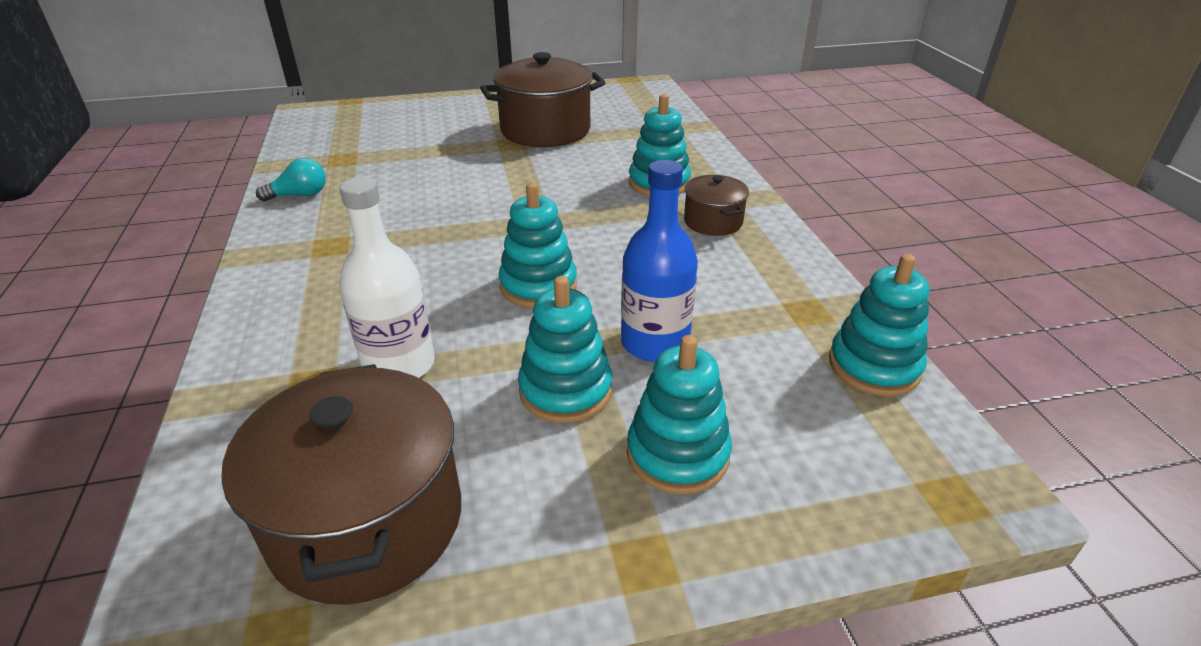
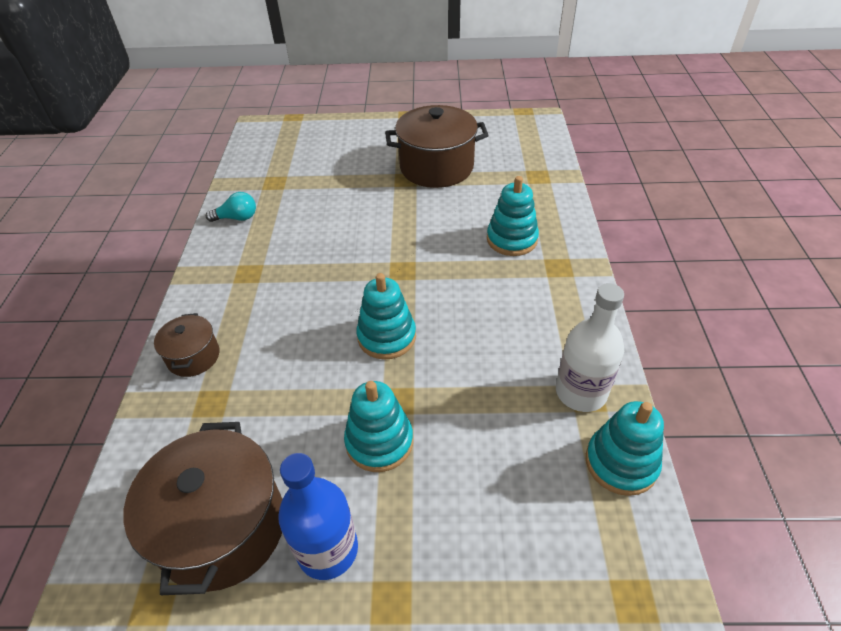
camera: 15 degrees right, 10 degrees up
(399, 365) = (271, 397): white bottle -> white bottle (581, 392)
(655, 343) = (457, 409): blue bottle -> blue bottle (327, 549)
(677, 454) = (442, 516): turquoise stacking toy -> none
(713, 222) = (542, 289): brown pot -> brown pot (193, 357)

